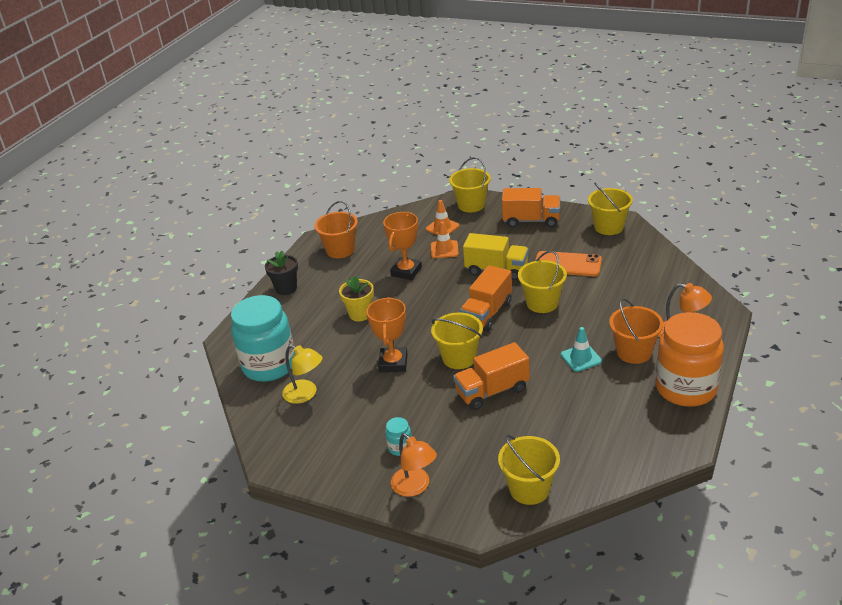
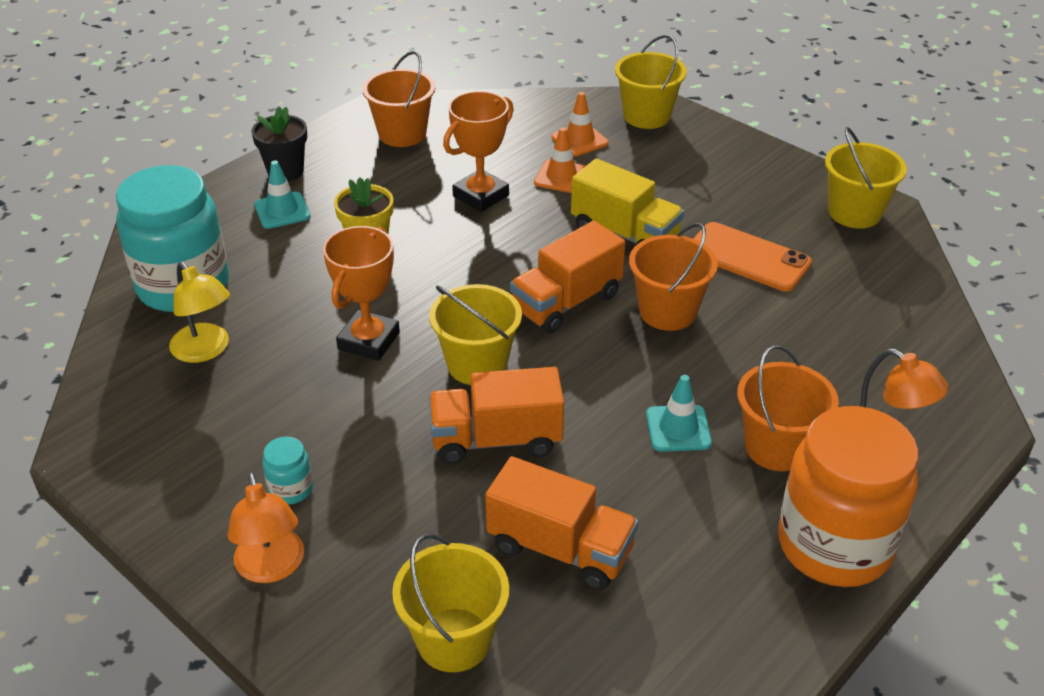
camera: 15 degrees right, 5 degrees up
(298, 310) = (282, 211): none -> turquoise traffic cone
(531, 220) = (729, 167): orange truck -> orange truck (560, 548)
(542, 303) = (667, 311): yellow bucket -> orange bucket

